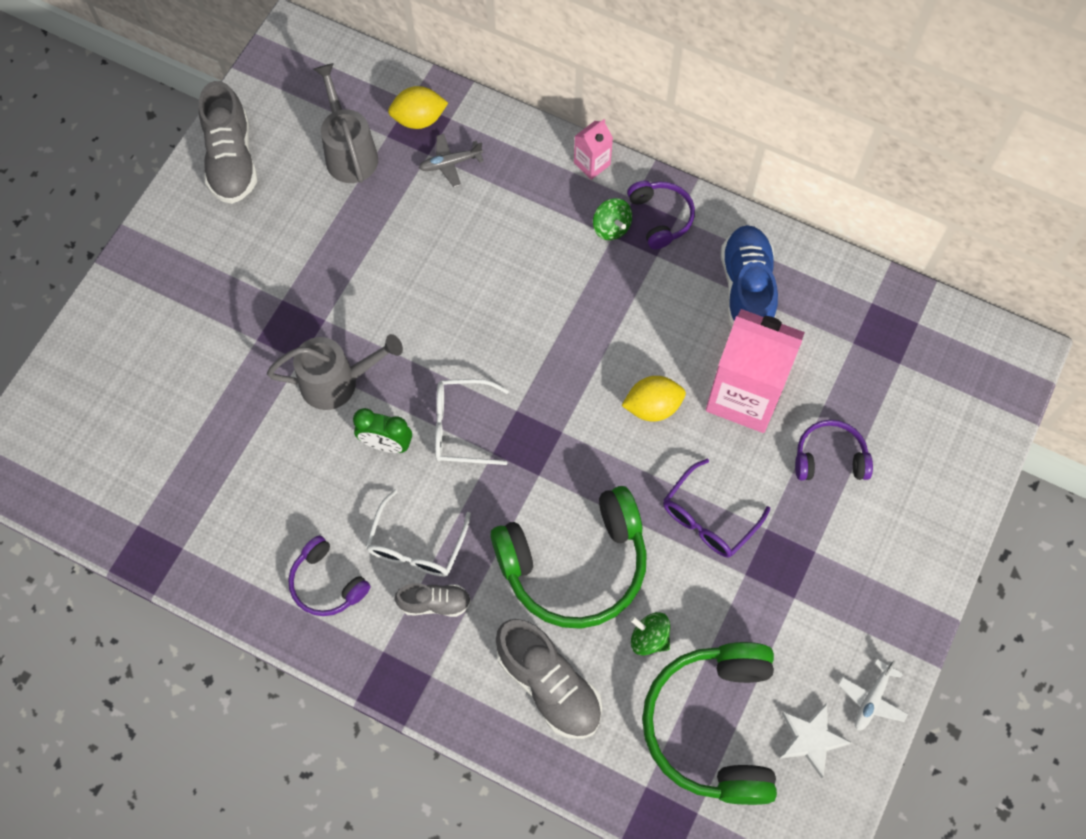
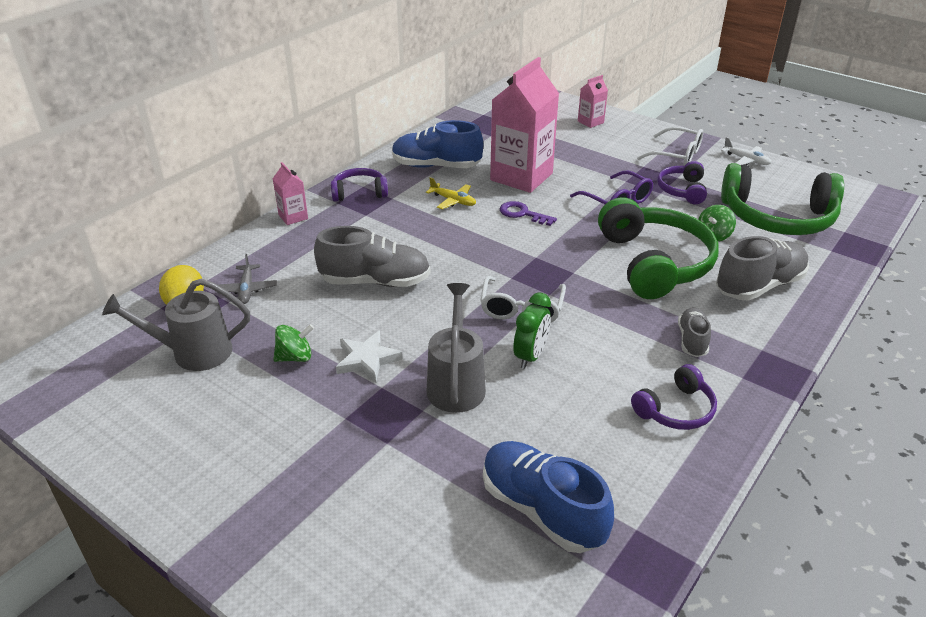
camera: 80 degrees left, 30 degrees down
(195, 472) = (542, 510): none -> blue shoe
(231, 160) = (143, 447): grey shoe -> grey shoe (375, 281)
(416, 546) = (636, 346): white glasses -> white glasses (677, 155)
(611, 227) = (357, 214): green spinning top -> green spinning top (295, 357)
(652, 407) = (522, 214): yellow lemon -> purple key
(665, 324) = (453, 201): none -> yellow plane
(811, 739) = (778, 183): white star -> white star (367, 359)
(829, 457) = (574, 153): purple headphones -> purple headphones (682, 190)
(935, 474) = (590, 122): none -> pink carton

